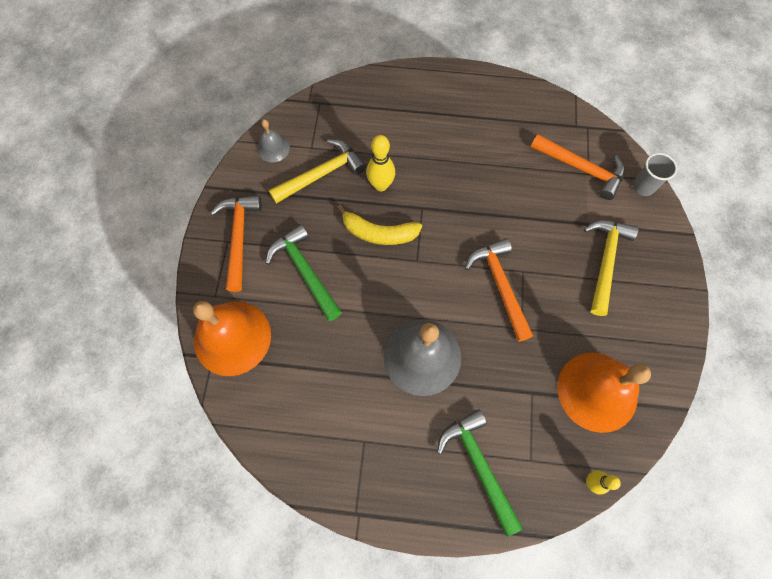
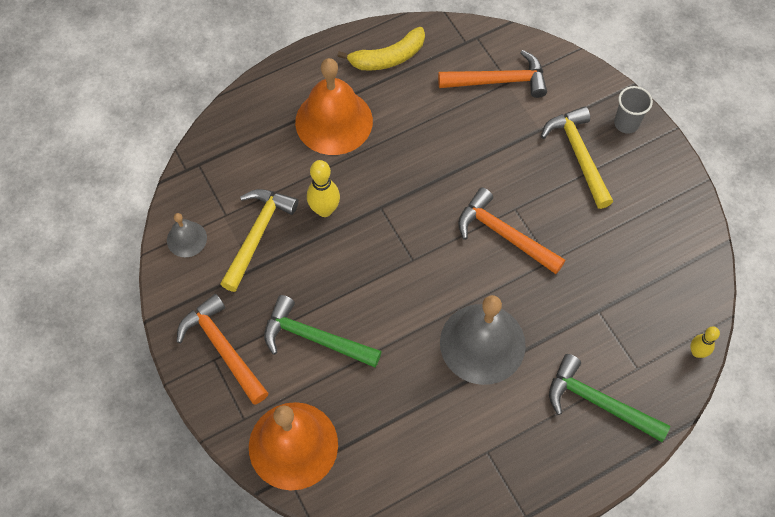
camera: 35 degrees left, 5 degrees down
(378, 233) = (357, 257): yellow banana -> yellow banana (388, 58)
(597, 391) = (650, 273): orange bell -> orange bell (334, 121)
(643, 187) = (564, 66): grey cup -> grey cup (626, 123)

